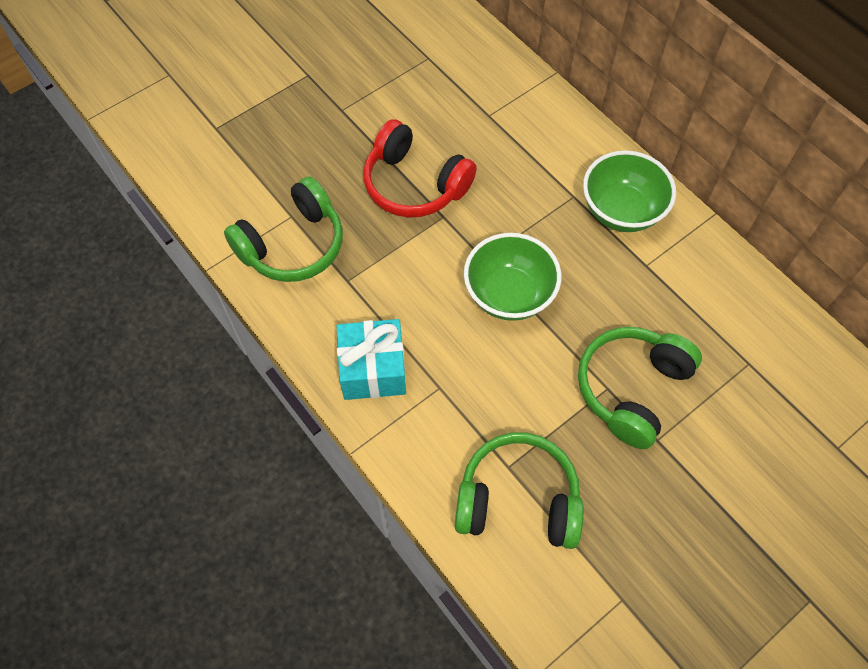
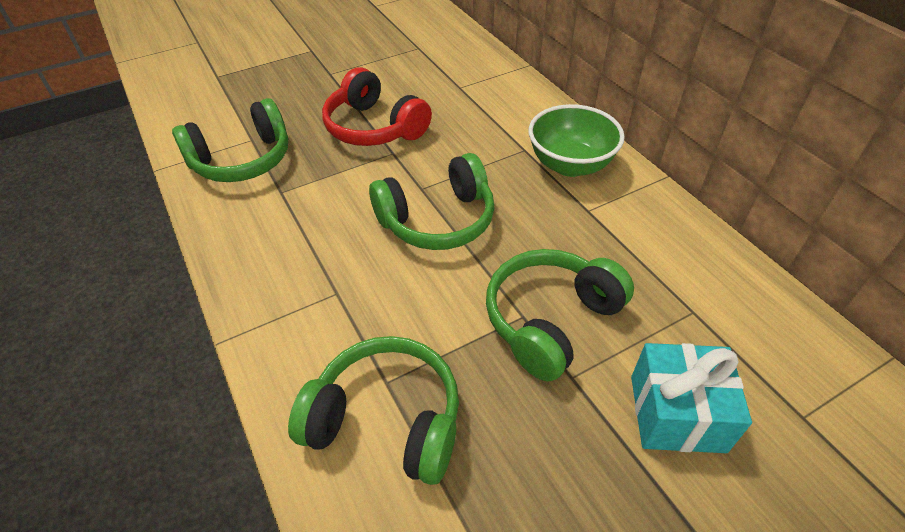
camera: 10 degrees right, 15 degrees down
(373, 369) = (273, 268): turquoise gift -> turquoise gift (677, 413)
(509, 294) = (437, 219): green bowl -> green headphones

